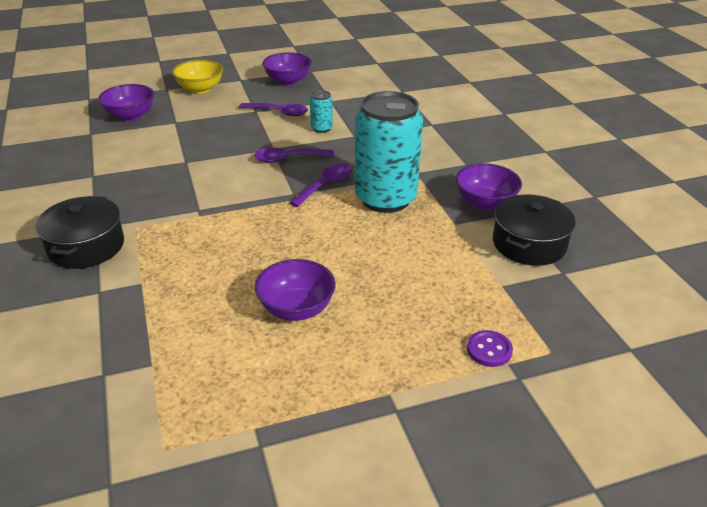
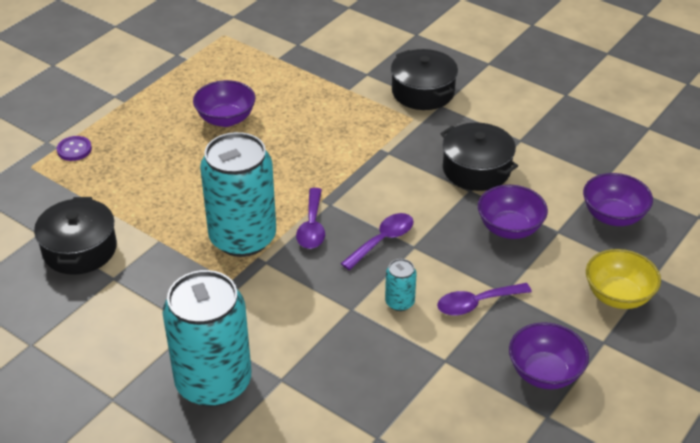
camera: 145 degrees right, 5 degrees up
(158, 171) = (476, 169): none -> black pot
(474, 136) = (213, 382): none -> turquoise can
(485, 203) = (143, 279): purple bowl -> purple bowl (509, 228)

